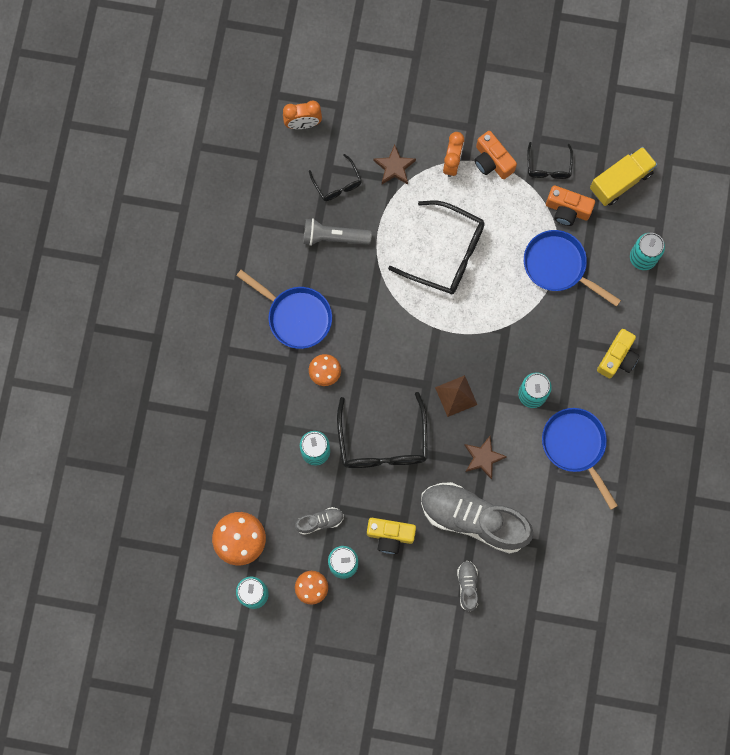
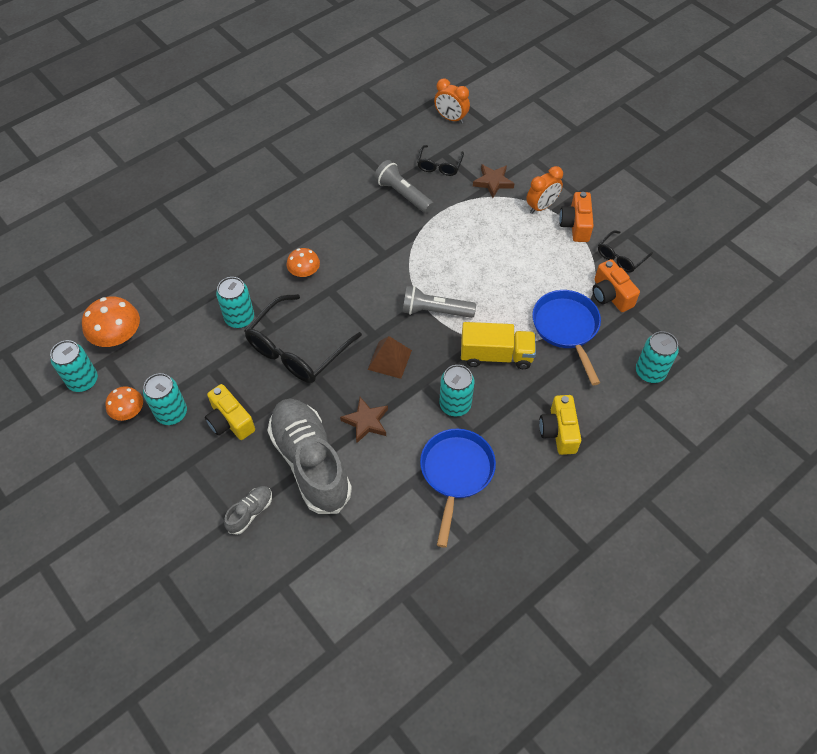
camera: 40 degrees right, 20 degrees down
(296, 316) = (322, 223): blue pan -> none
(320, 521) = (188, 368): grey shoe -> none
(446, 254) = (479, 259): black glasses -> none
(452, 328) = (435, 311): none -> grey flashlight
(617, 358) = (558, 431): yellow camera -> yellow camera turned 105 degrees clockwise
(620, 181) = (677, 305): yellow truck -> yellow truck (496, 355)

